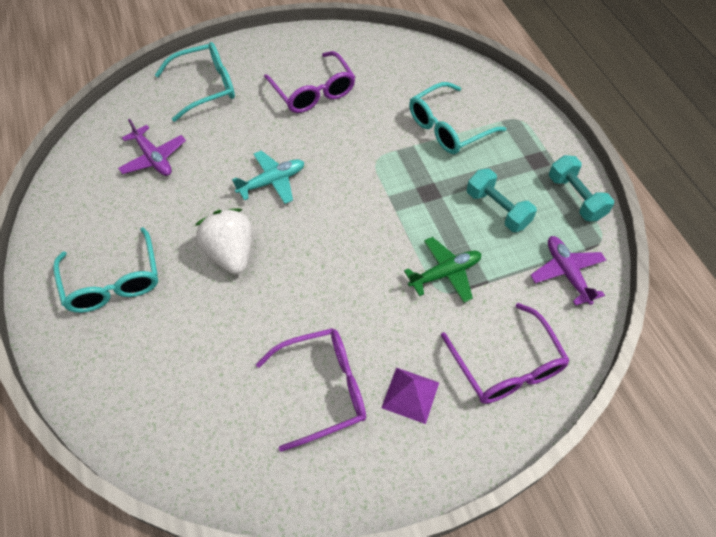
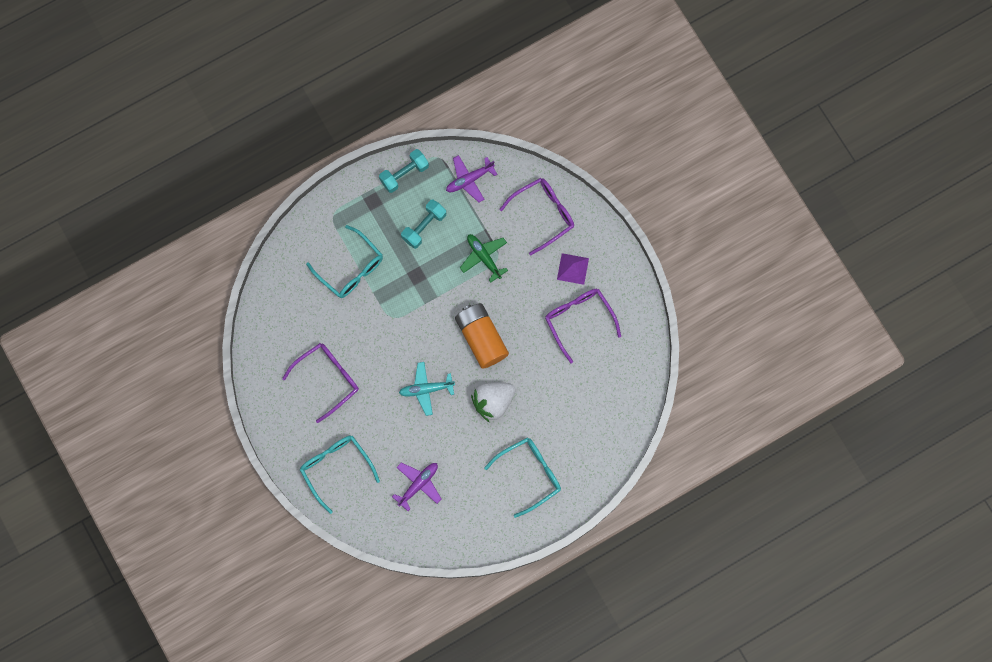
camera: 100 degrees left, 20 degrees up
(272, 182) = (426, 389): turquoise plane -> turquoise plane turned 60 degrees counterclockwise
(325, 253) = (481, 338): none -> orange battery

